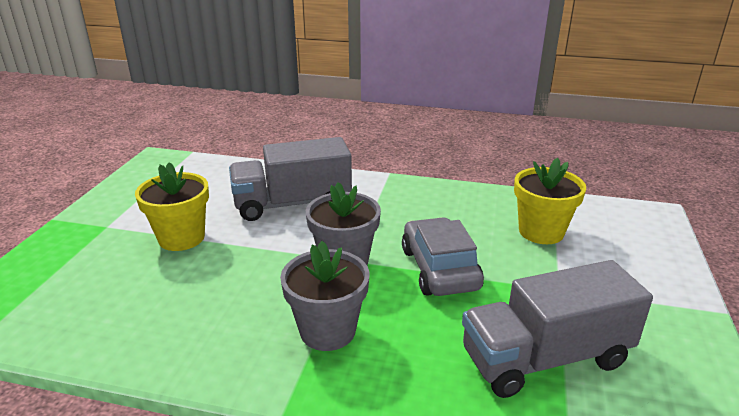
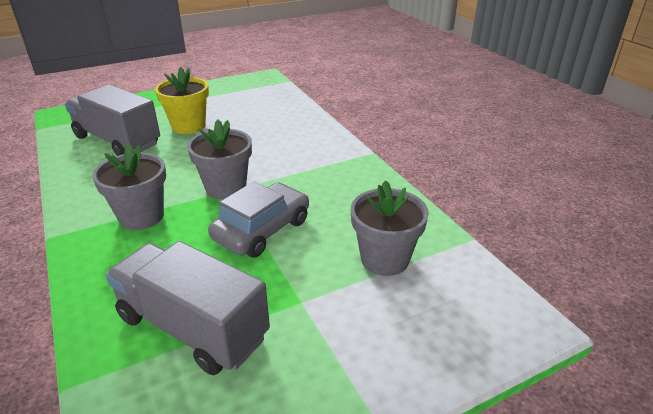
camera: 50 degrees right, 5 degrees up
(292, 204) = (273, 139): grey truck -> grey truck (117, 141)
(541, 232) = (384, 259): yellow flower pot -> grey flower pot

